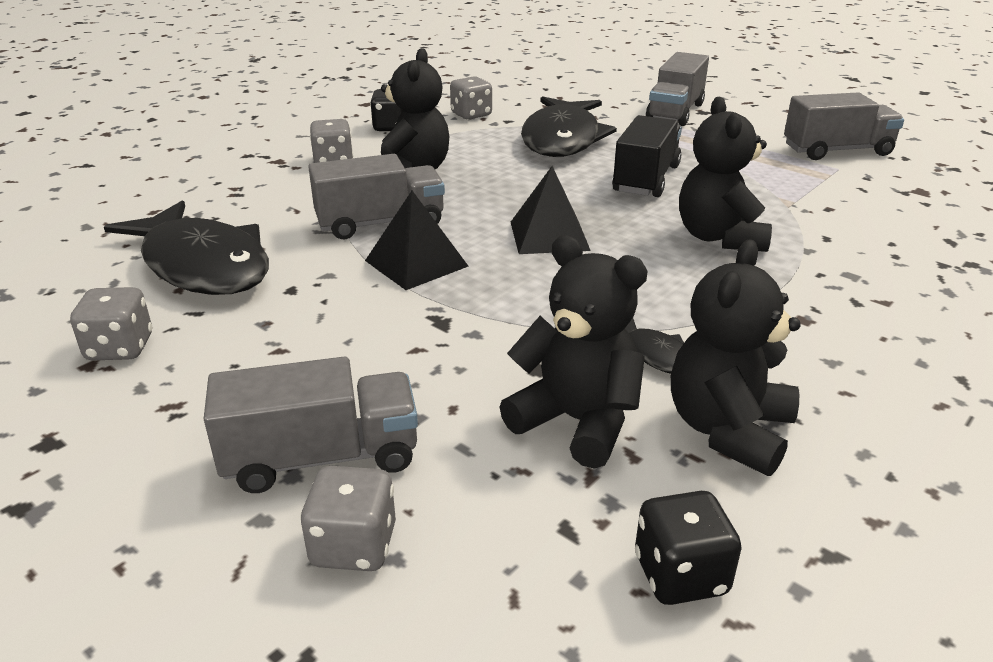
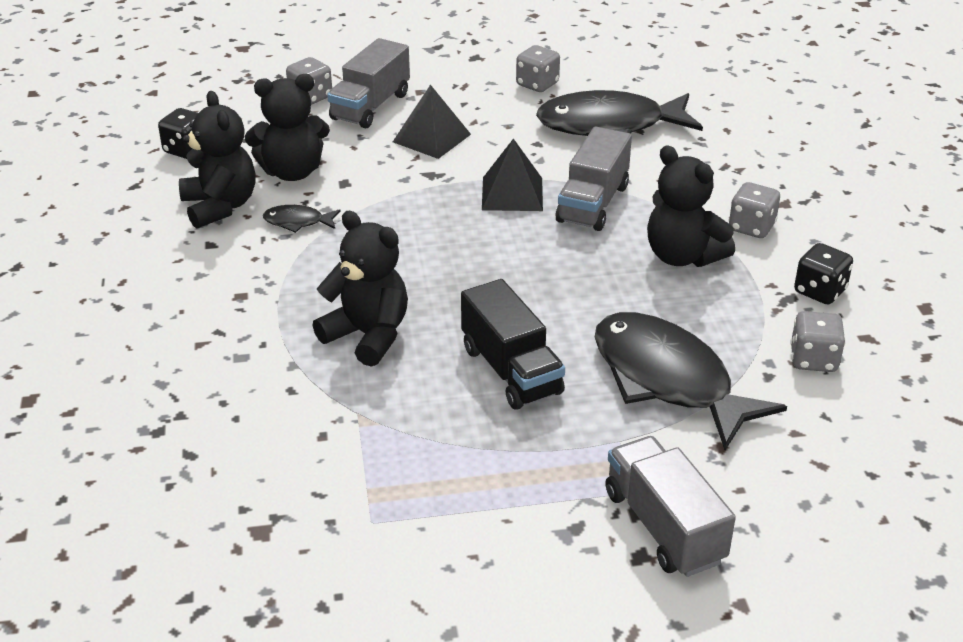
camera: 130 degrees right, 5 degrees up
(549, 235) = (479, 261): black pyramid -> black pyramid (432, 138)
(837, 150) = (405, 564): grey truck -> none

